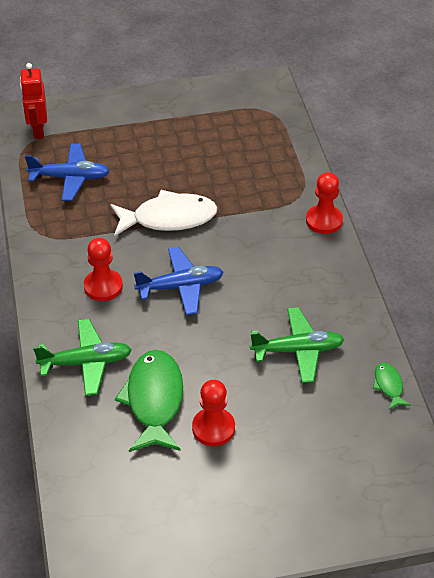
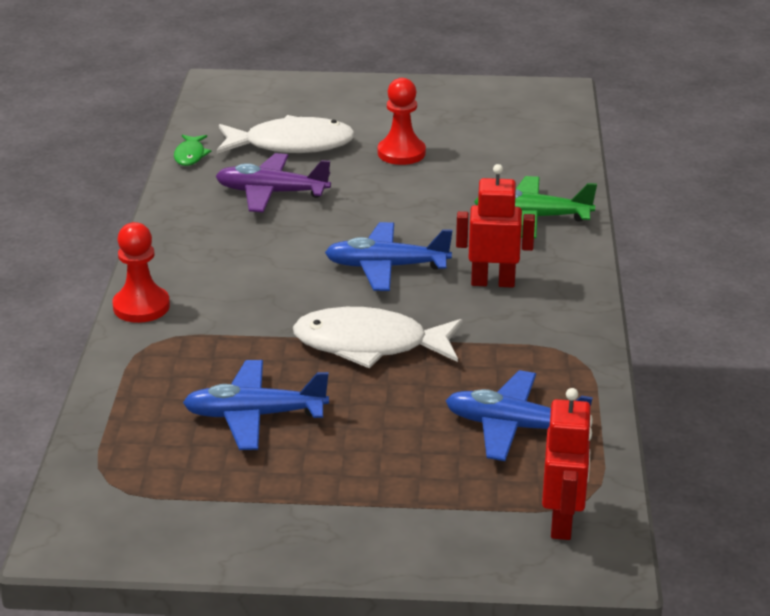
camera: 165 degrees left, 15 degrees down
(103, 286) = (493, 282): red pawn -> red robot
(154, 400) = (459, 179): green fish -> none
(214, 159) = (255, 415): none -> blue plane
(297, 350) = (272, 193): green plane -> purple plane
(312, 420) = (292, 145): none -> white fish

